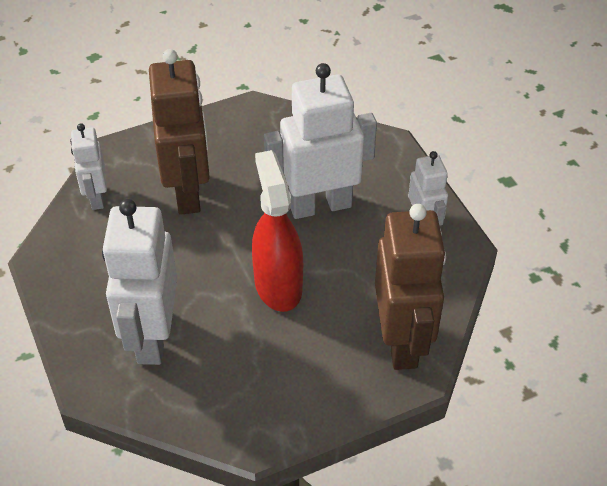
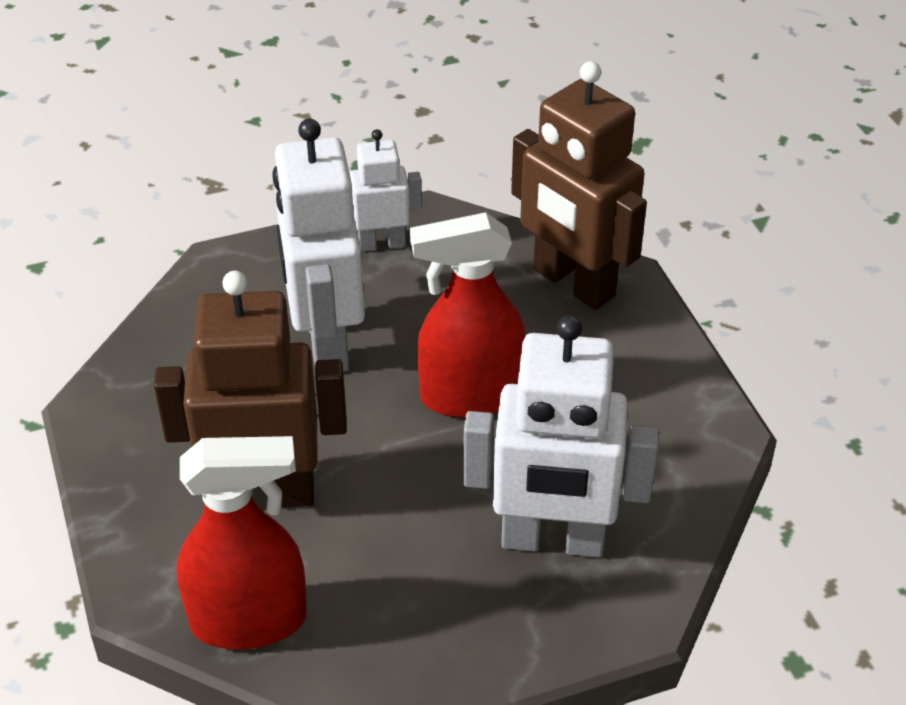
camera: 85 degrees left, 5 degrees down
(96, 197) = (249, 620): white robot -> red spray bottle
(402, 341) = (573, 283): brown robot -> brown robot turned 135 degrees counterclockwise

